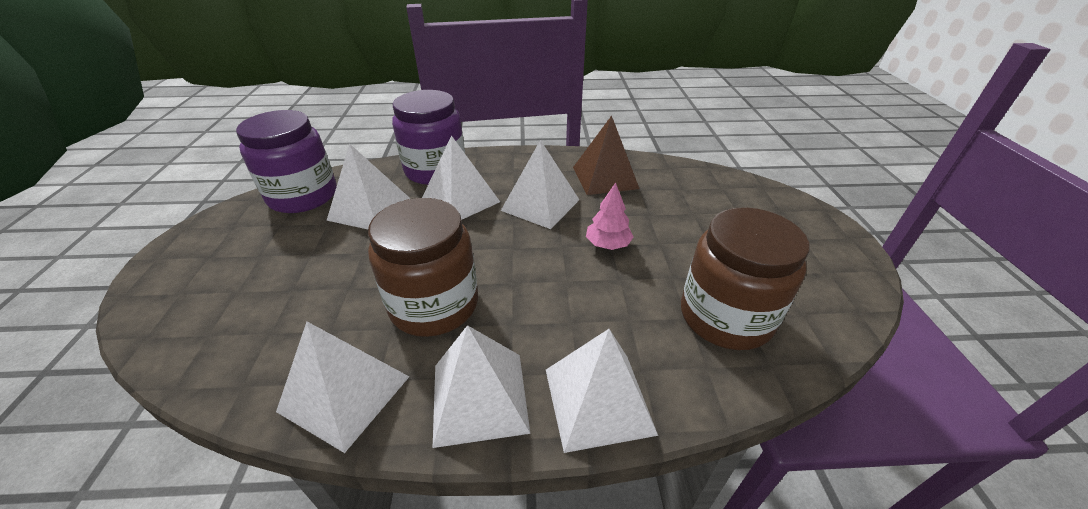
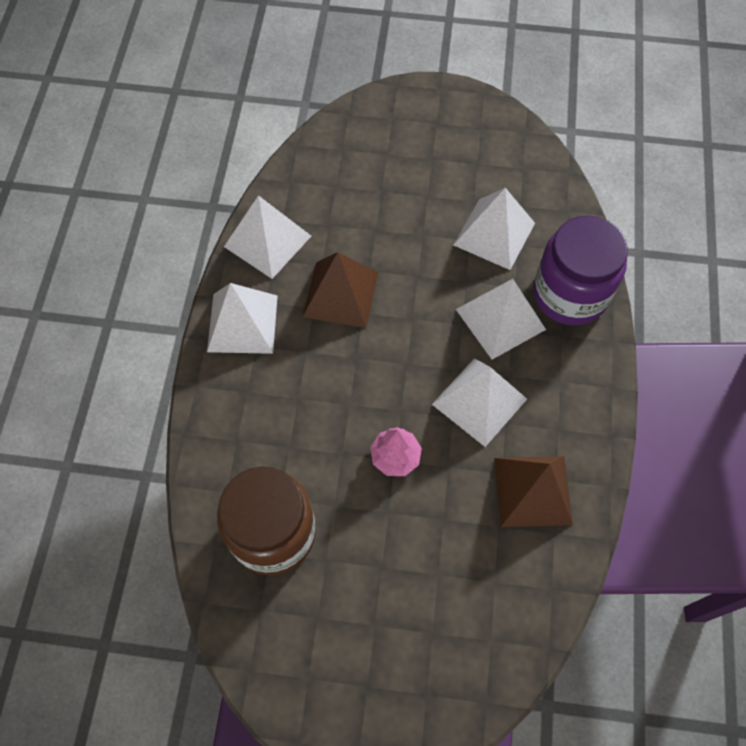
camera: 100 degrees right, 25 degrees up
(303, 196) = (526, 172): purple jar -> none
(434, 305) = (340, 294): brown jar -> brown pyramid
(598, 400) = (219, 401): white pyramid -> none

